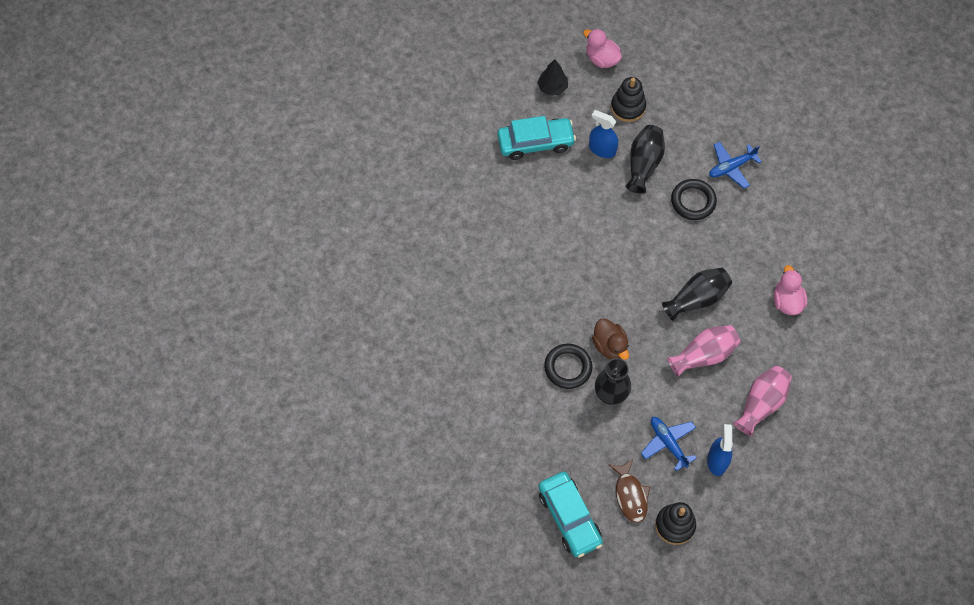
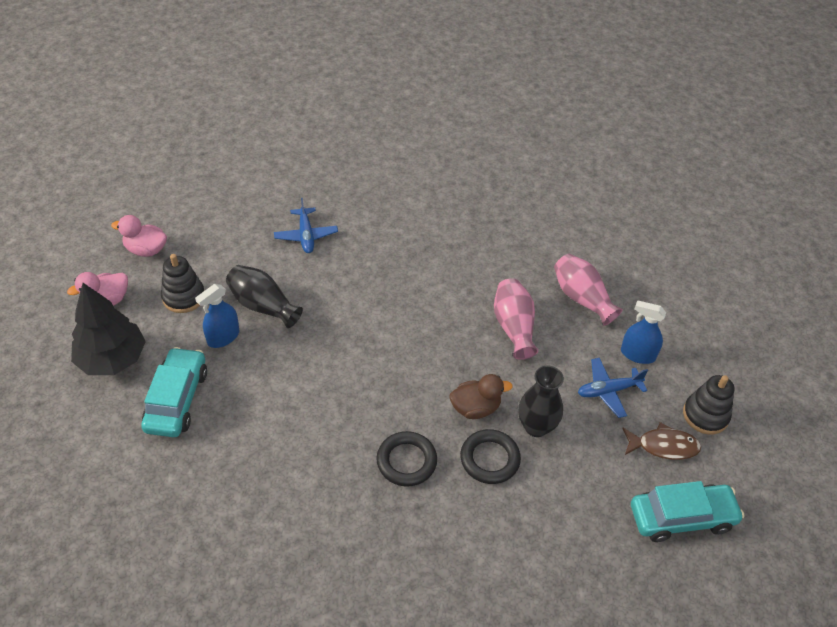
camera: 75 degrees left, 15 degrees down
(552, 87) = (112, 359): black tree -> black tree, size x1.80
(693, 201) = (330, 278): black ring -> black ring (406, 461)
(697, 299) = (446, 312): black vase -> none
(787, 301) = (475, 242): pink duck -> pink duck (146, 250)

